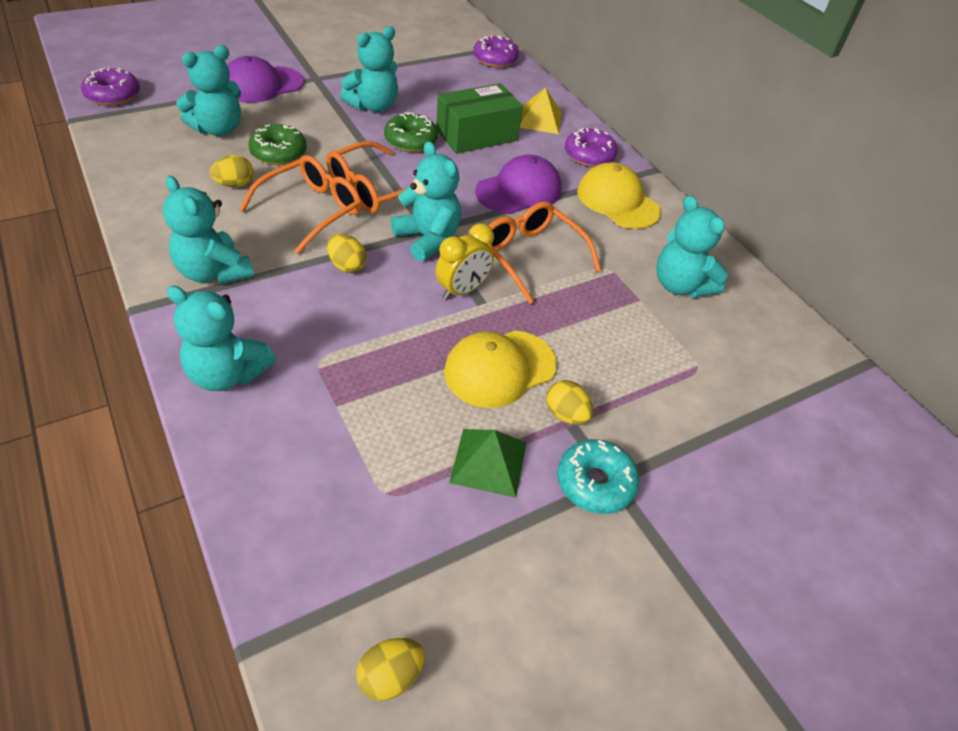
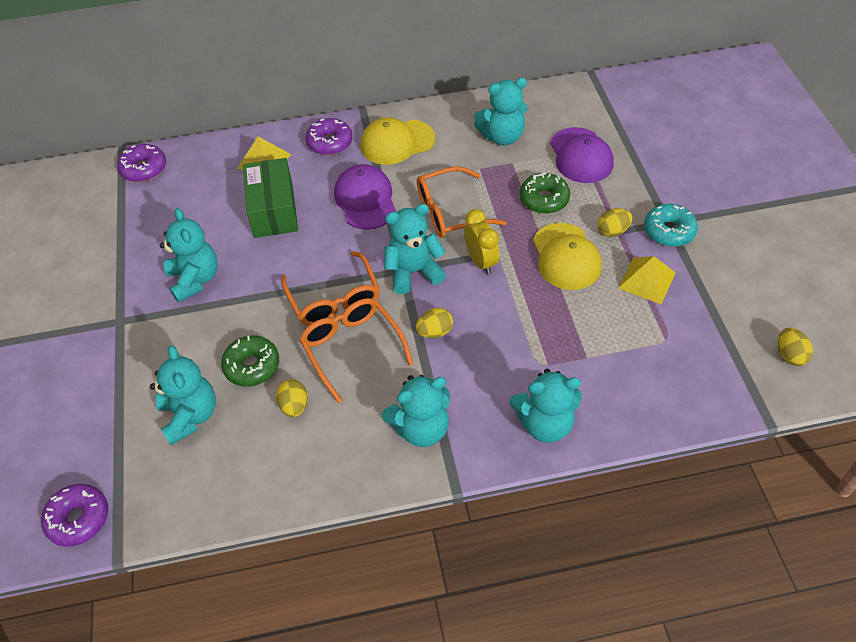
camera: 65 degrees left, 5 degrees up
(227, 374) = (544, 423): turquoise teddy bear -> turquoise teddy bear turned 45 degrees clockwise
(262, 85) = (114, 371): purple cap -> purple cap (581, 156)
(411, 141) = (266, 260): green donut -> green donut (544, 199)
(489, 462) = (647, 280): green pyramid -> yellow pyramid

